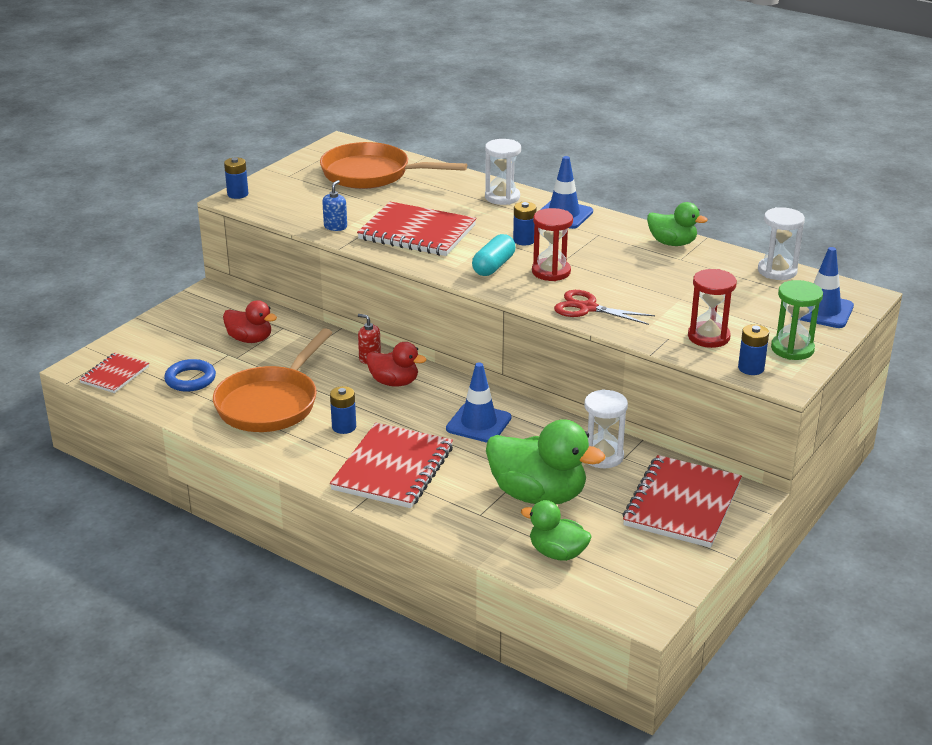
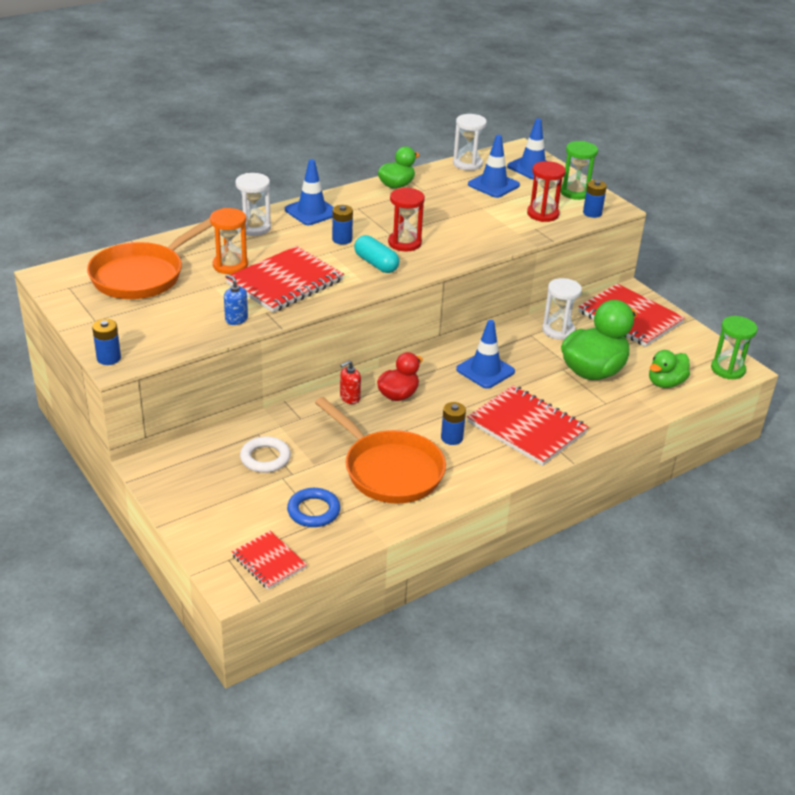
camera: 70 degrees left, 5 degrees up
(250, 339) = (265, 458): red duck -> white ring
(423, 203) = (230, 265): none -> orange hourglass
(587, 308) = (472, 245): red scissors -> none
(632, 601) = (727, 369): none -> green hourglass
(744, 295) = (493, 185): none -> blue traffic cone

